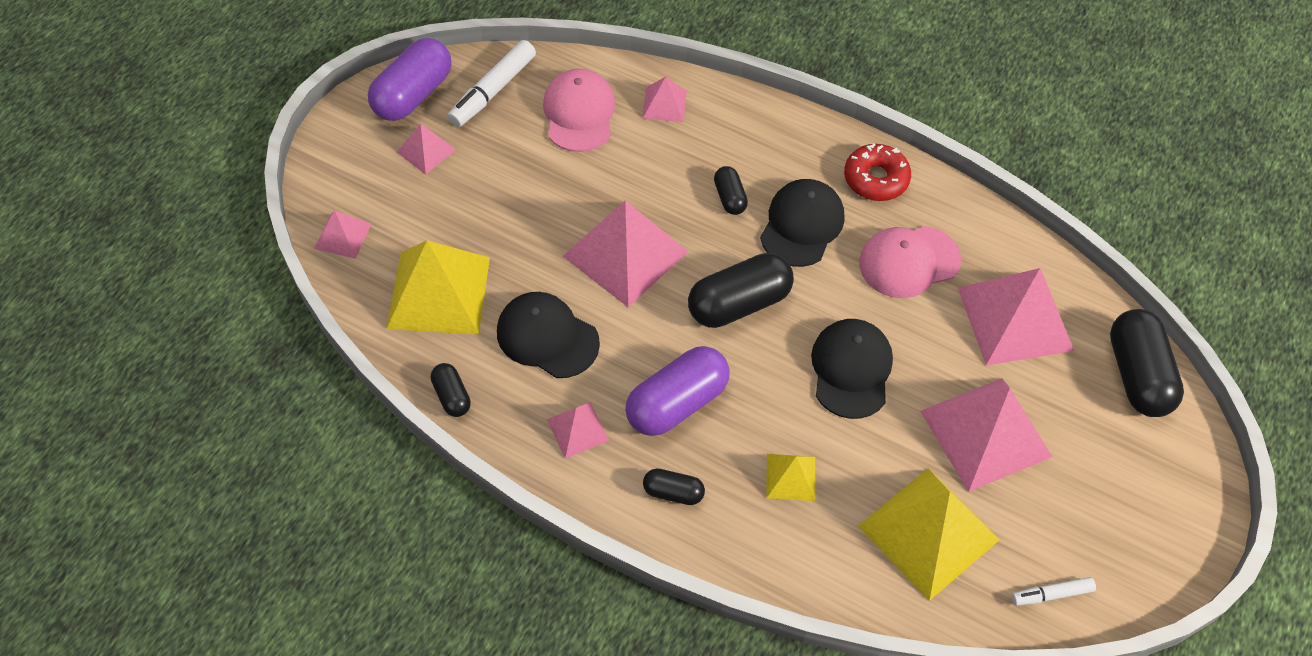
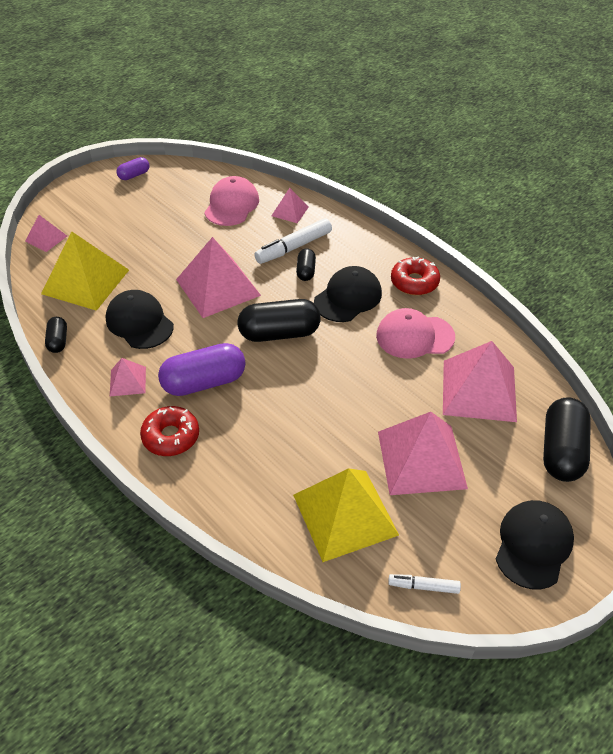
camera: 20 degrees right, 10 degrees down
(413, 94) = (134, 175): purple capsule -> purple capsule, size x0.51
(426, 150) = (124, 205): pink pyramid -> none
(493, 91) = (184, 183): white marker -> white marker (293, 247)
(673, 492) = (171, 436): black capsule -> red donut
(790, 477) = (260, 449): yellow pyramid -> none
(851, 369) = (339, 392): black cap -> black cap (533, 545)

